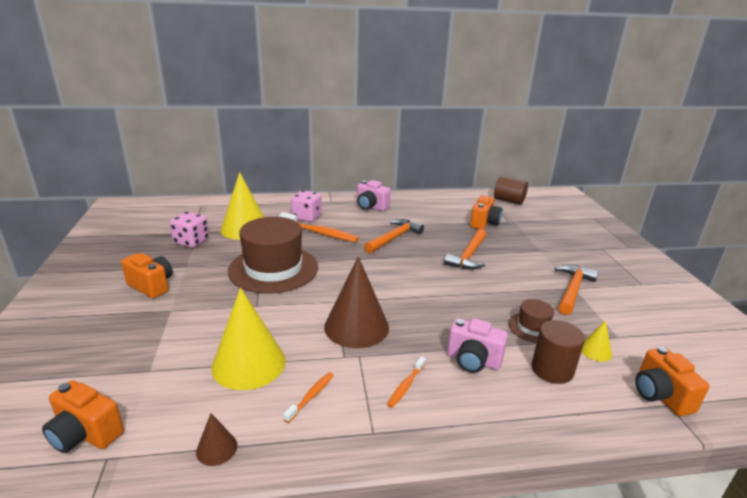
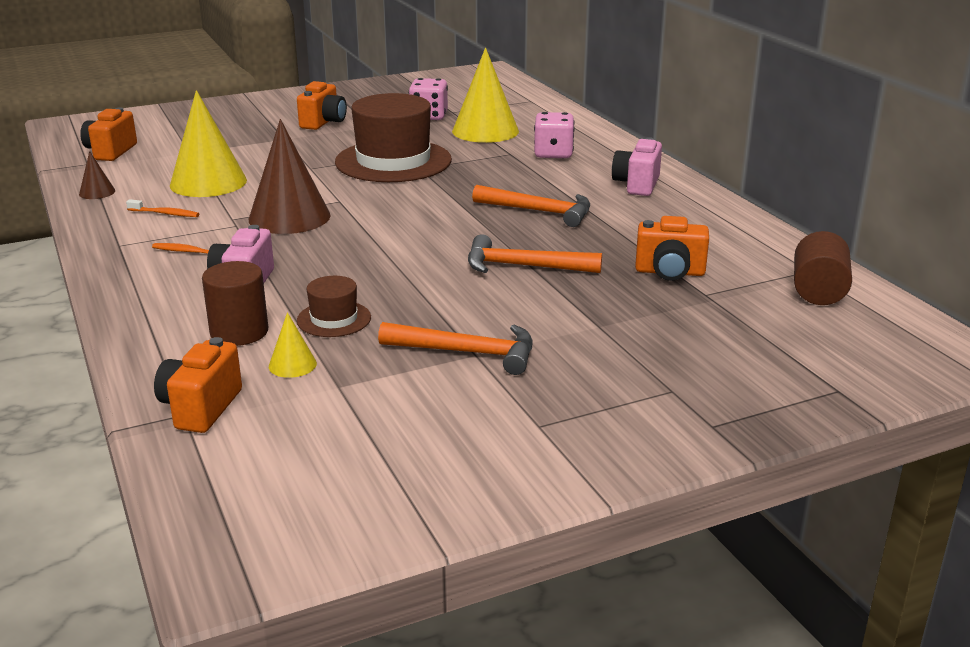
camera: 75 degrees right, 0 degrees up
(320, 233) = (510, 168): orange toothbrush -> none
(660, 395) = (201, 408): orange camera -> orange camera turned 45 degrees counterclockwise

